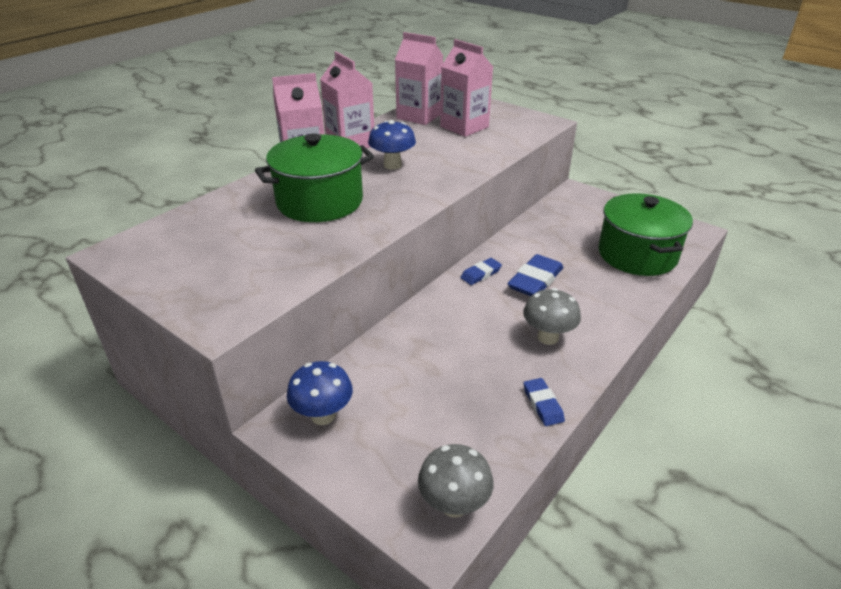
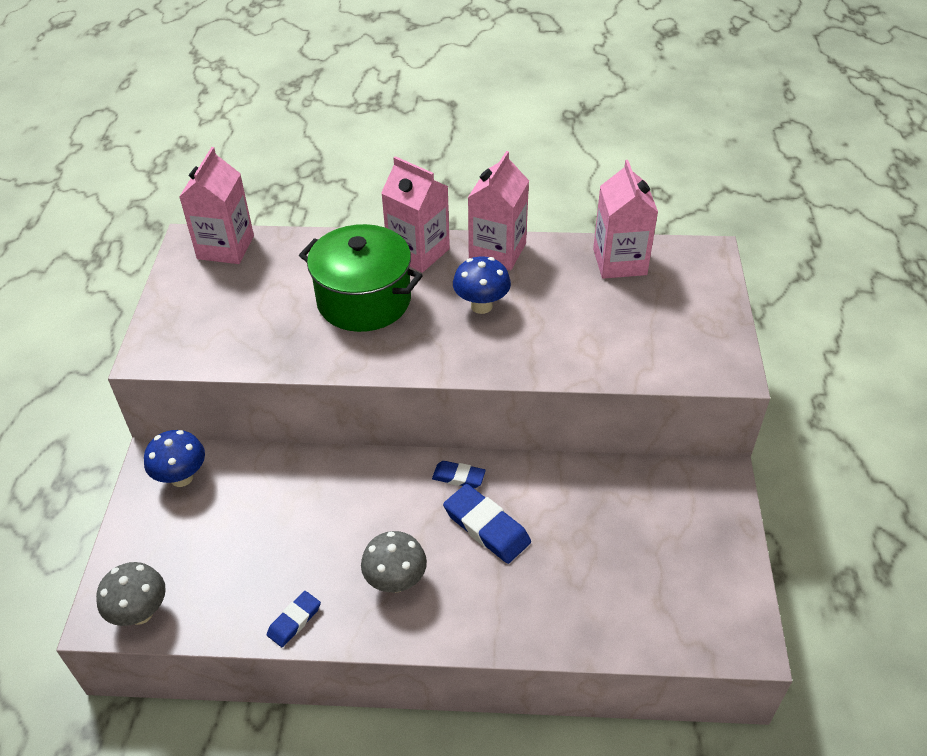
camera: 55 degrees right, 10 degrees up
(464, 127) = (633, 310): pink carton -> pink carton (225, 247)
(535, 280) = (486, 527): blue eraser -> blue eraser turned 45 degrees clockwise
(637, 254) = (626, 600): green pot -> none

